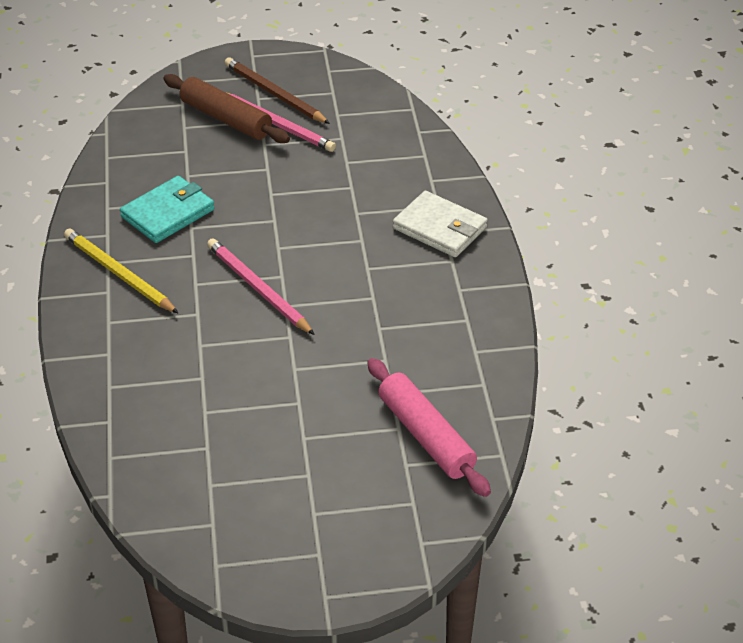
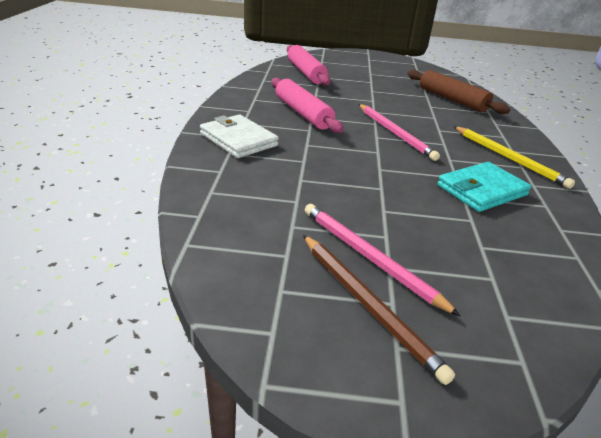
camera: 170 degrees left, 10 degrees down
(226, 119) = (437, 278): brown rolling pin -> brown rolling pin (452, 100)
(387, 301) = (303, 113): none -> pink rolling pin

